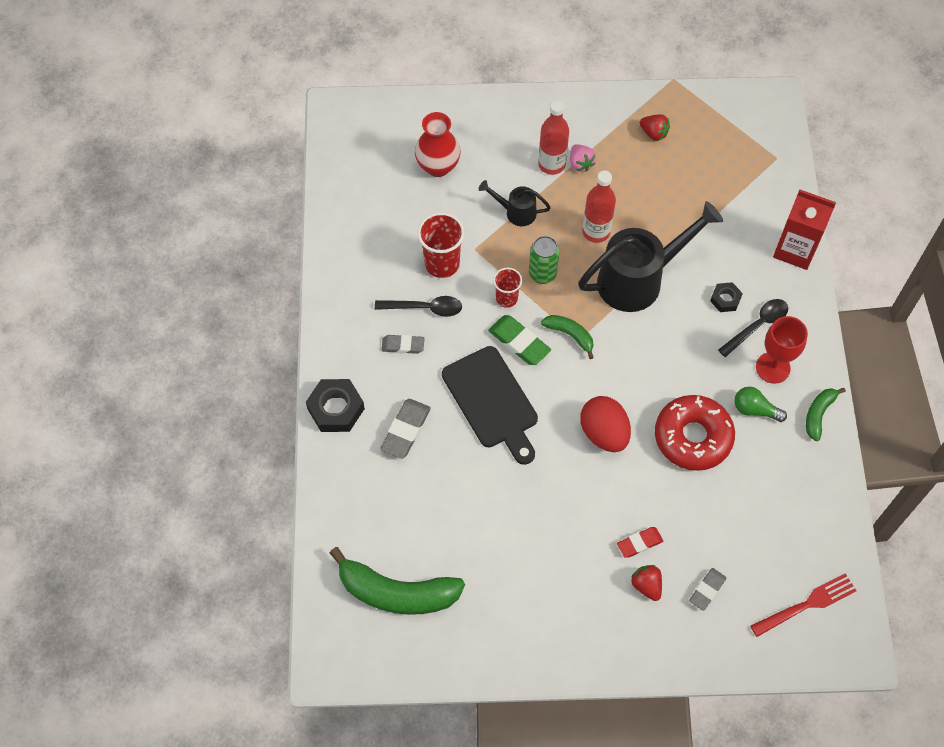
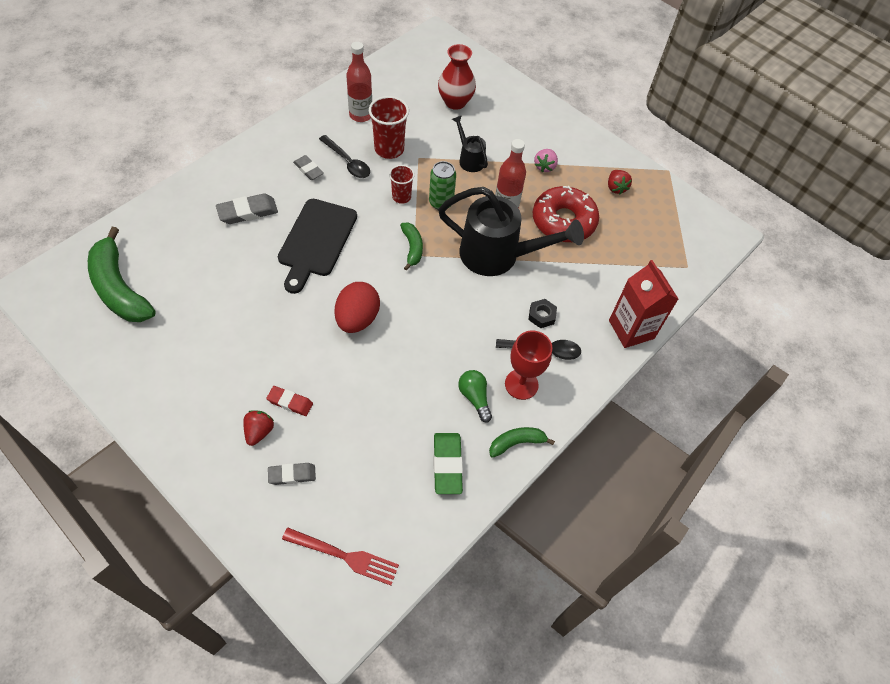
camera: 40 degrees right, 5 degrees down
(336, 409) = (228, 168): black nut -> none
(519, 342) = (376, 225): green eraser -> green eraser (447, 465)
(551, 164) = (526, 153): red bottle -> red bottle (361, 115)
(693, 437) = (410, 374): red donut -> red donut (563, 221)

